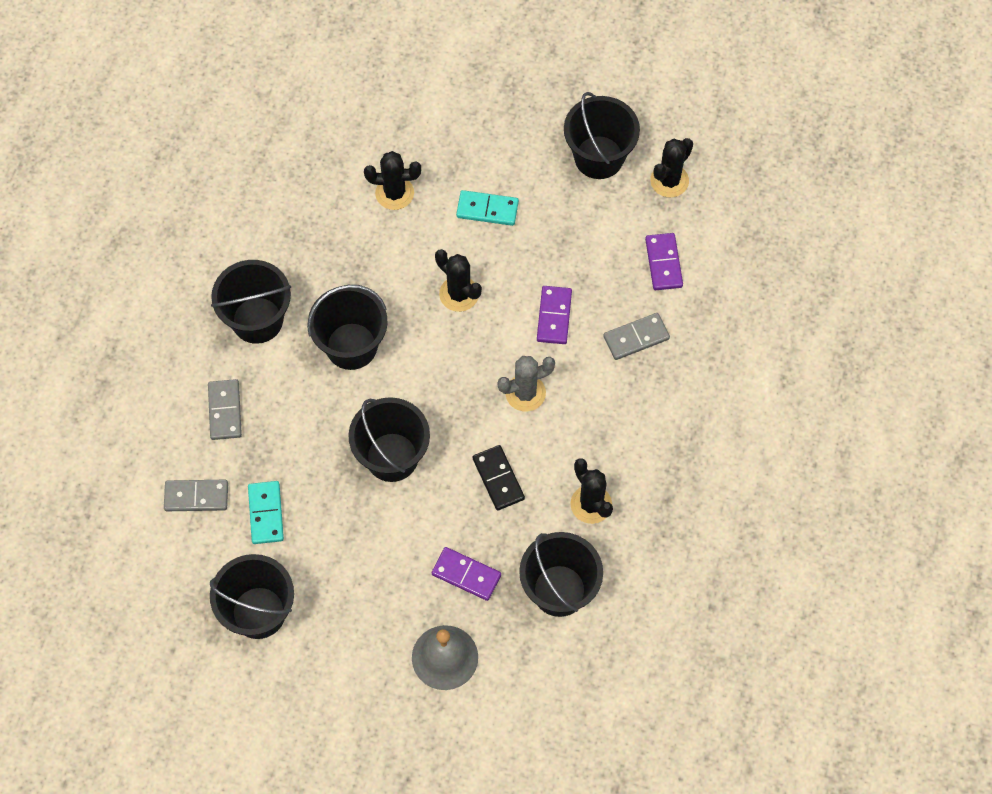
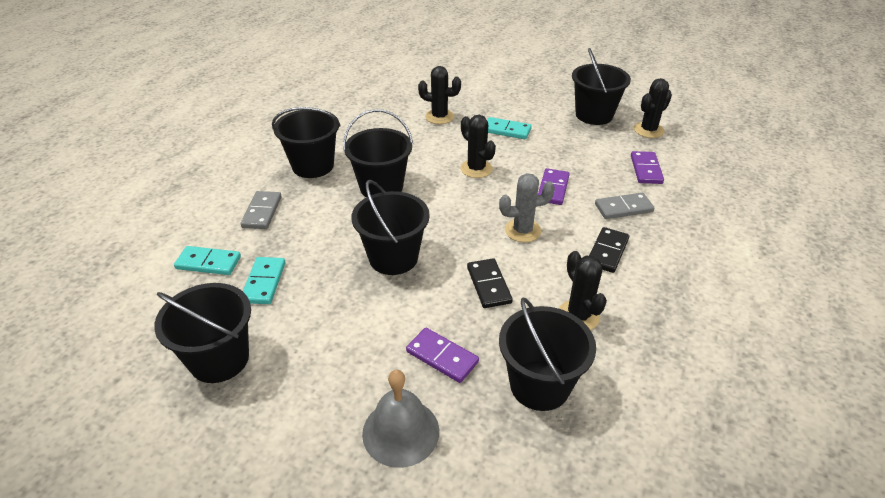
camera: 10 degrees right, 25 degrees down
(196, 496) = (208, 263): grey domino -> turquoise domino
(618, 411) = (607, 252): none -> black domino

